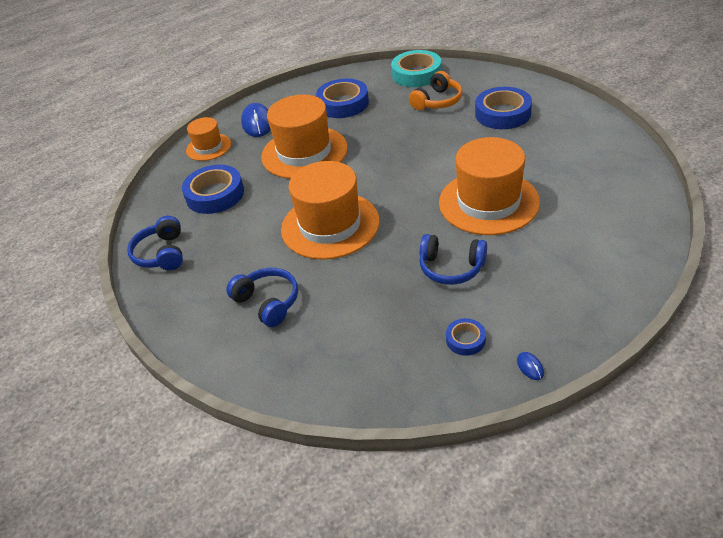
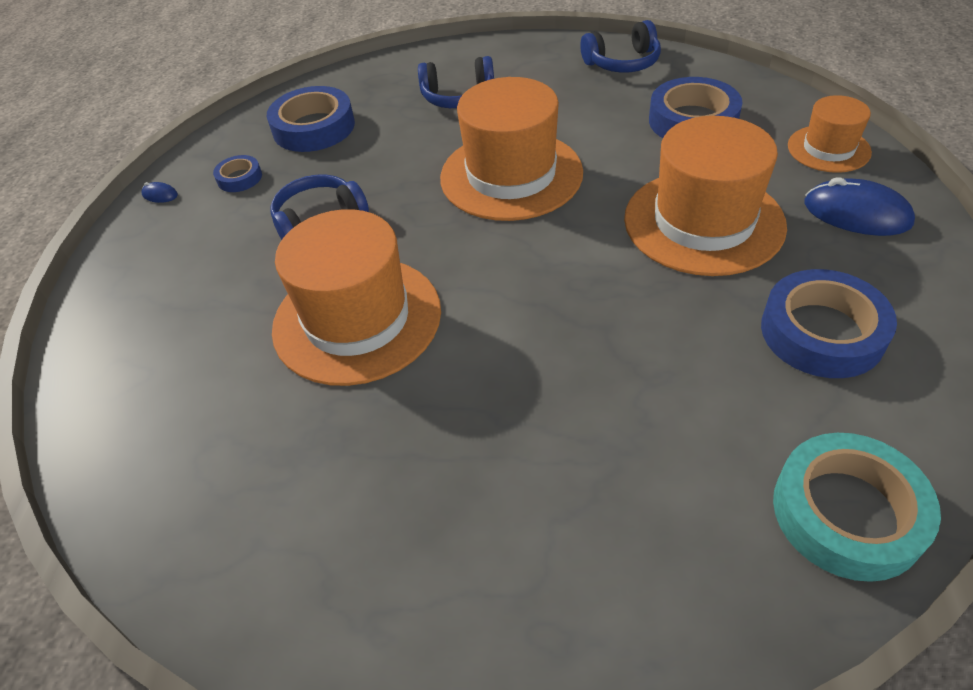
camera: 130 degrees right, 5 degrees up
(162, 253) = (622, 63): blue headphones -> blue headphones turned 135 degrees clockwise
(437, 101) = (685, 460): orange headphones -> none
(502, 113) = (525, 519): blue tape -> blue tape (314, 127)

